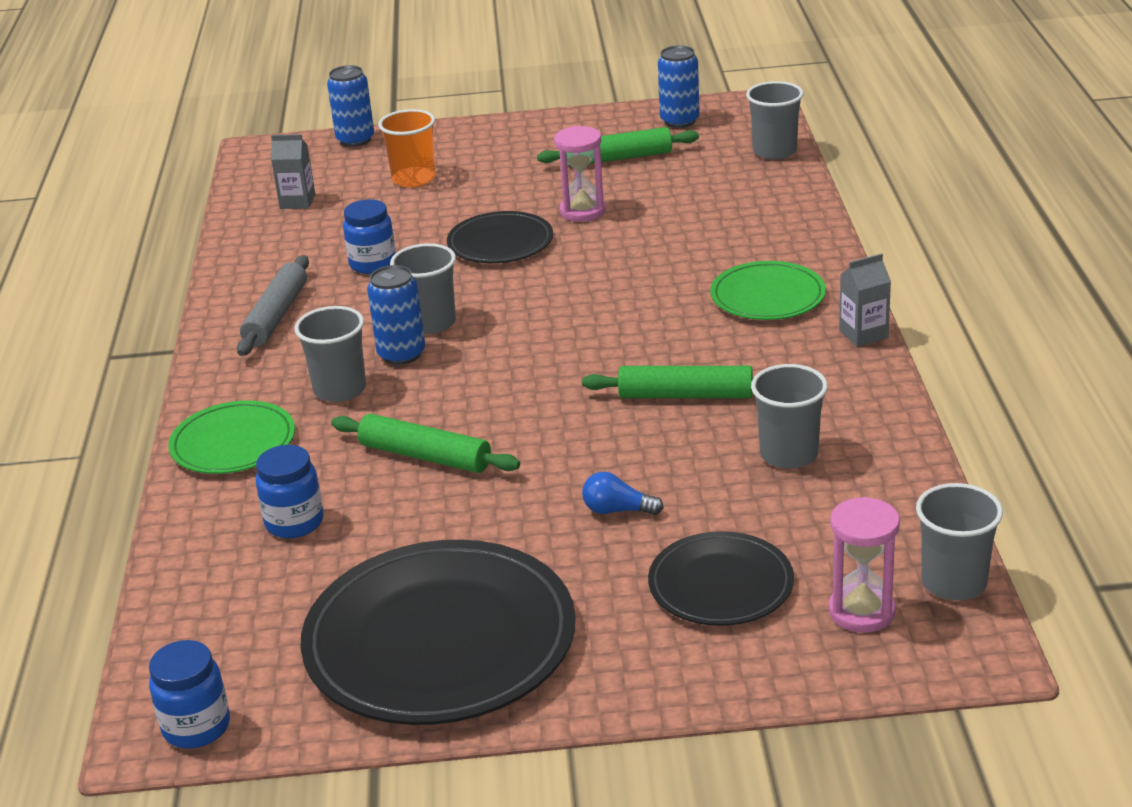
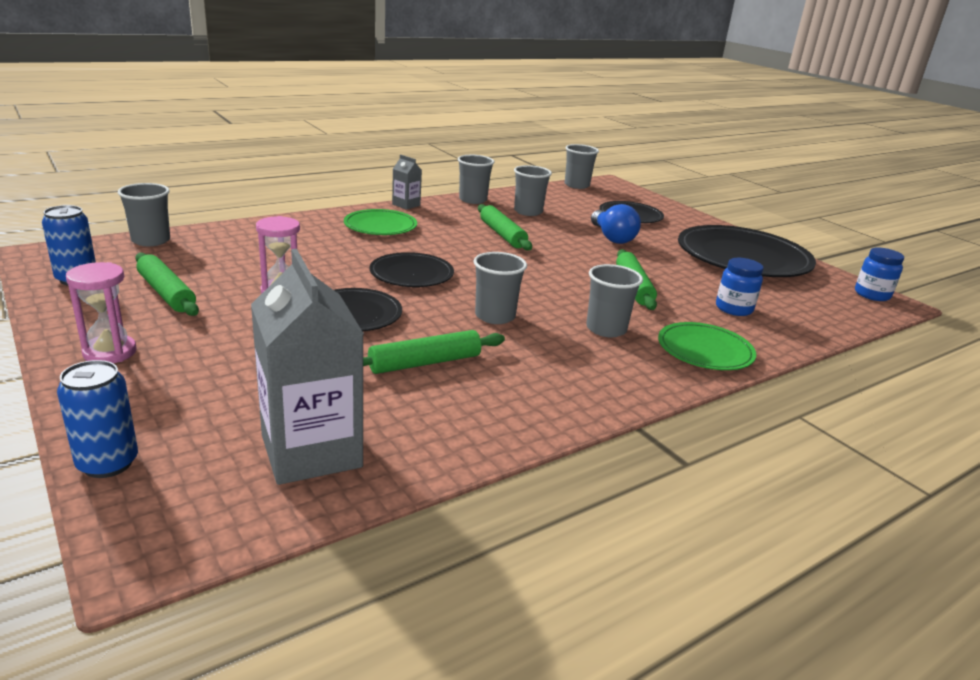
camera: 125 degrees left, 5 degrees down
(276, 315) = (544, 386): grey rolling pin -> none
(297, 201) = (311, 451): grey carton -> grey carton, size x2.13
(373, 264) = (425, 363): blue jar -> green rolling pin
(401, 354) = (543, 317): blue can -> none
(414, 179) = (230, 387): orange cup -> none
(581, 292) = (411, 274): none -> black plate
(617, 510) = (612, 237): blue light bulb -> blue light bulb, size x1.76
(862, 611) = (612, 196): pink hourglass -> pink hourglass (110, 352)
(875, 408) = (473, 200): none -> grey cup

